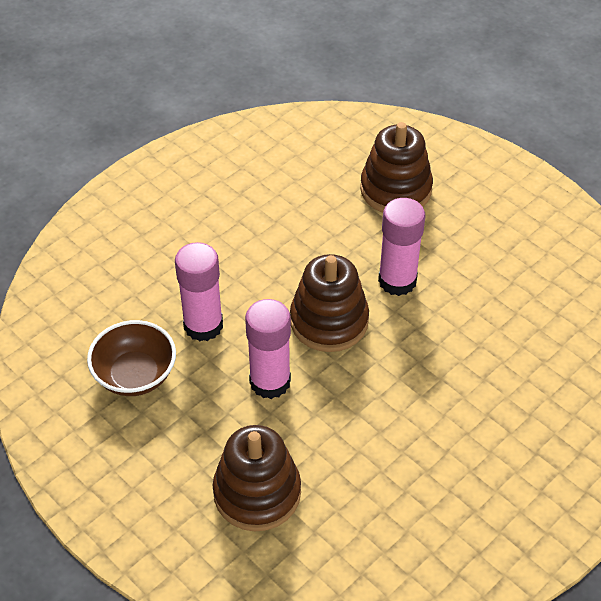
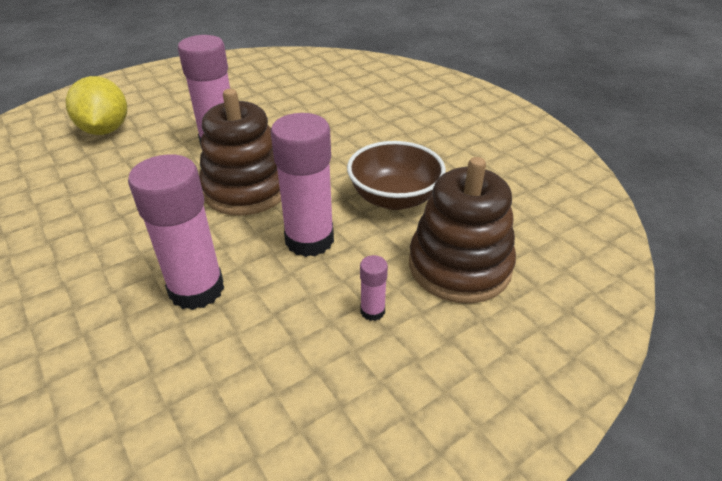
camera: 80 degrees left, 10 degrees down
(135, 375) = (247, 372): brown bowl -> brown bowl (394, 198)
(198, 437) = (372, 311): none -> pink glue stick
(395, 189) = (105, 130): brown stacking toy -> yellow lemon

